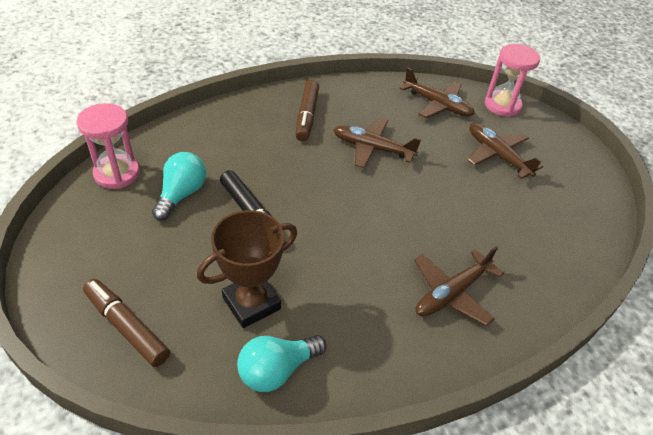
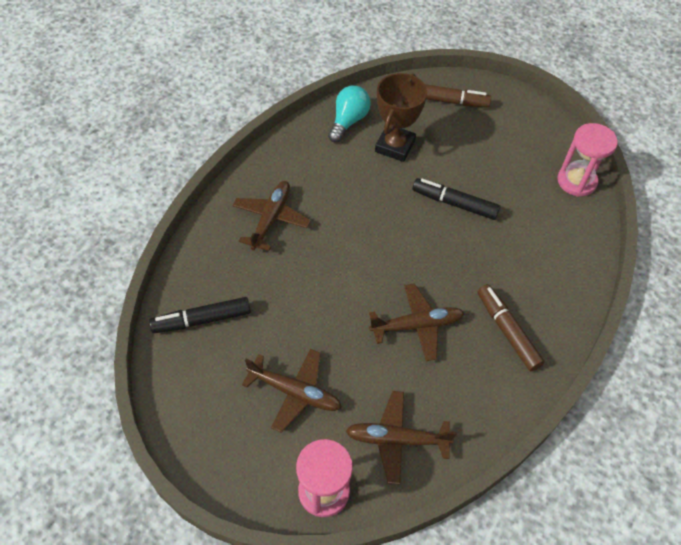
camera: 150 degrees right, 10 degrees up
(181, 194) = (515, 191): turquoise light bulb -> none
(560, 235) = (202, 320): none -> black marker

